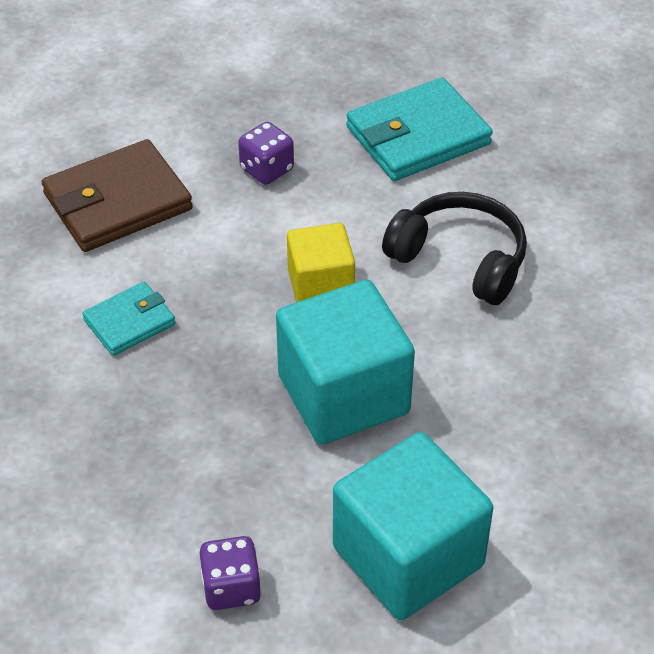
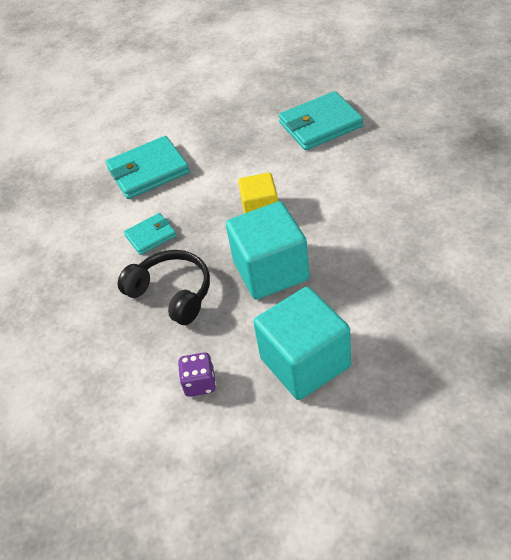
camera: 10 degrees right, 0 degrees up
(117, 202) = (148, 171): brown wallet -> turquoise wallet
(266, 169) = (233, 148): purple dice -> none
(460, 259) = (342, 191): black headphones -> black headphones (172, 293)

